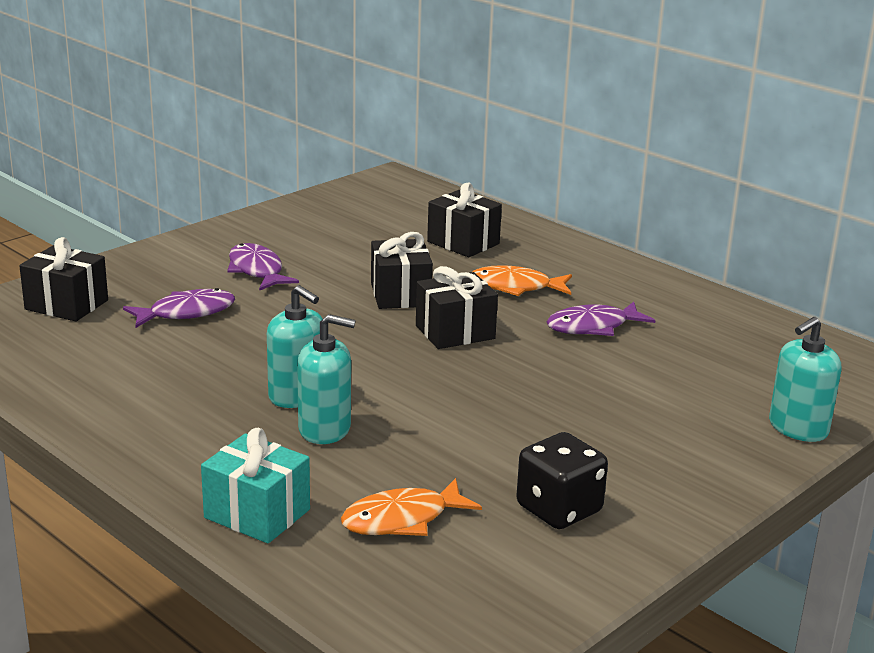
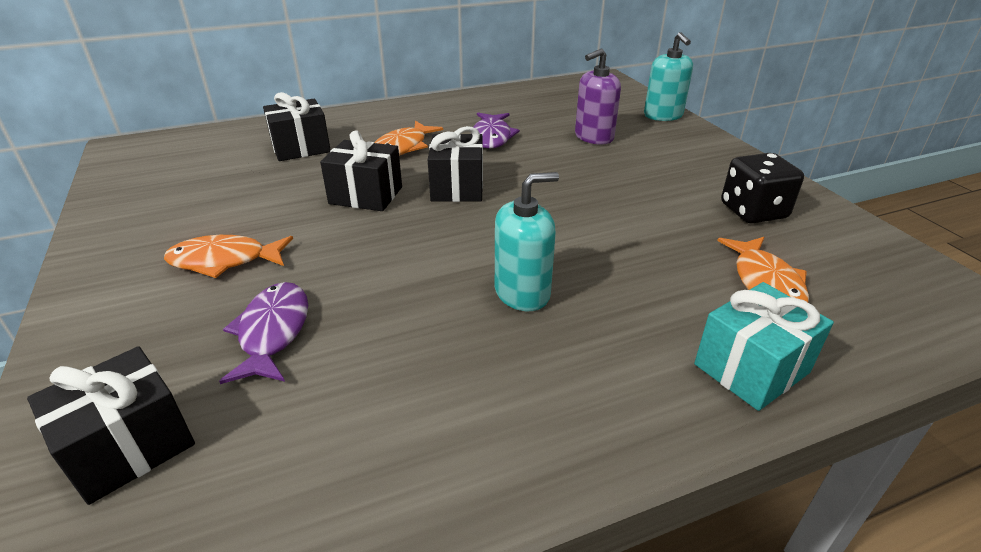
camera: 65 degrees left, 10 degrees up
(257, 270) = (224, 261): purple fish -> orange fish
(325, 429) = (596, 290): turquoise soap dispenser -> none
(663, 387) = (593, 137): none -> purple soap dispenser

